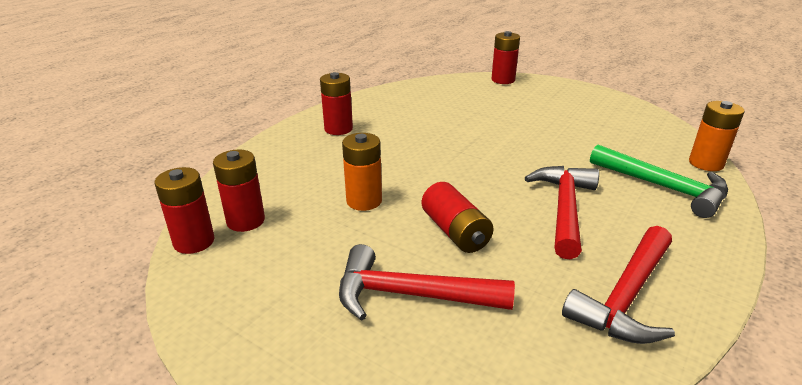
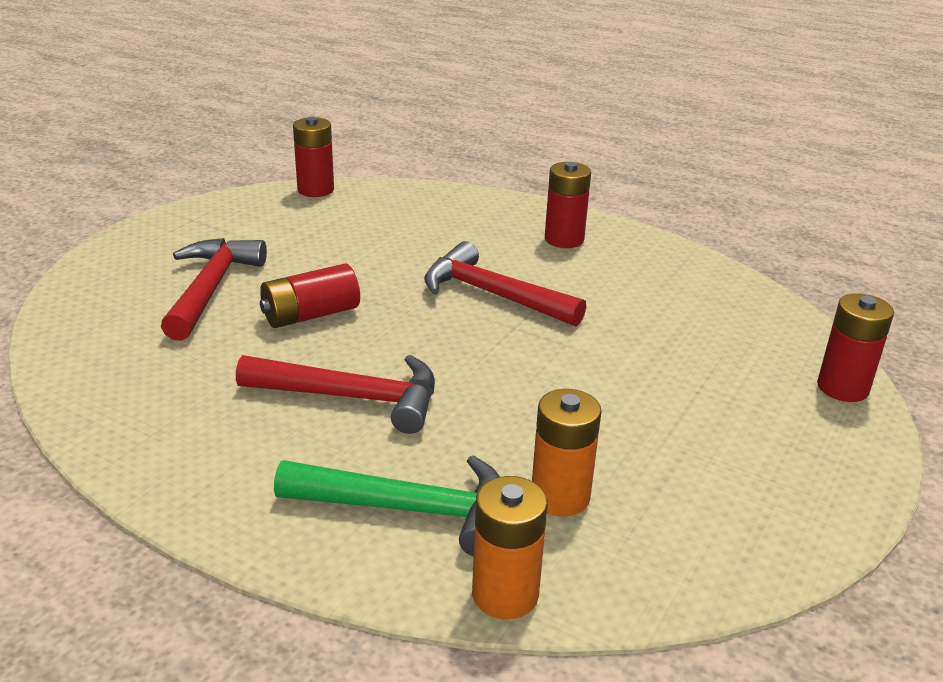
camera: 85 degrees right, 0 degrees up
(245, 221) = (347, 207): red battery -> none
(364, 201) = (380, 262): orange battery -> orange battery (560, 497)
(626, 297) = (165, 415): red hammer -> red hammer (492, 295)
(664, 187) = (410, 510): green hammer -> green hammer turned 120 degrees counterclockwise

